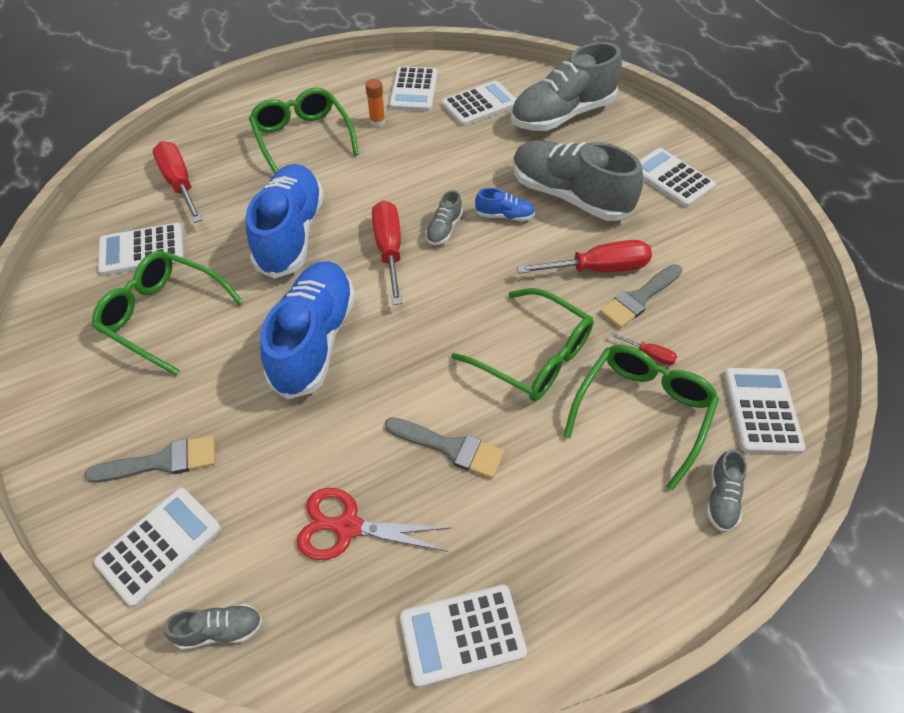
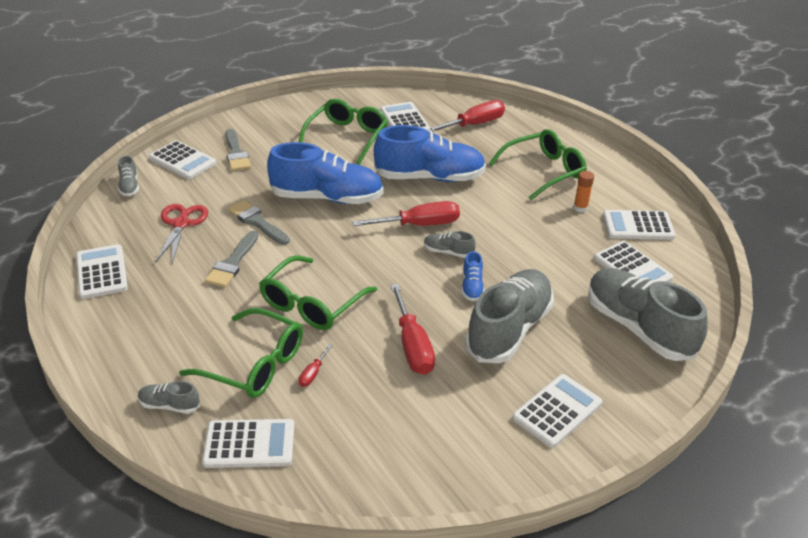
camera: 85 degrees right, 15 degrees down
(639, 298) = (378, 371): grey brush -> grey brush (257, 222)

